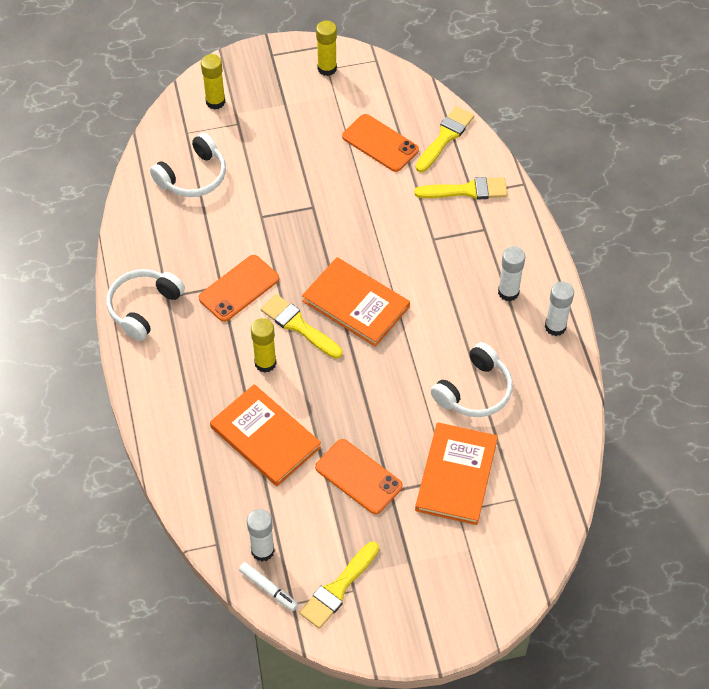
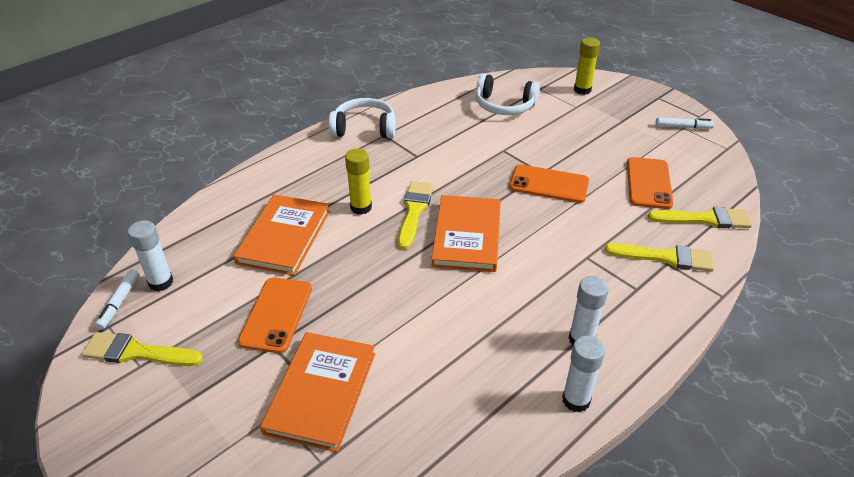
camera: 60 degrees right, 15 degrees down
(239, 288) = (423, 165): orange phone -> orange phone (549, 184)
(327, 68) = (683, 127): yellow glue stick -> white marker
(456, 475) = (321, 392): orange book -> orange book turned 60 degrees counterclockwise
(466, 190) = (665, 257): yellow brush -> yellow brush turned 45 degrees counterclockwise
(474, 391) = (437, 363): white headphones -> none

